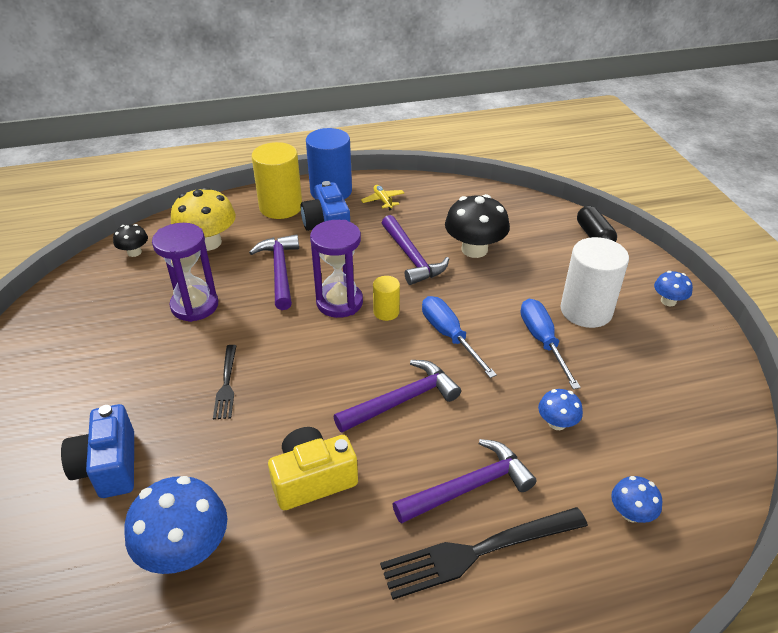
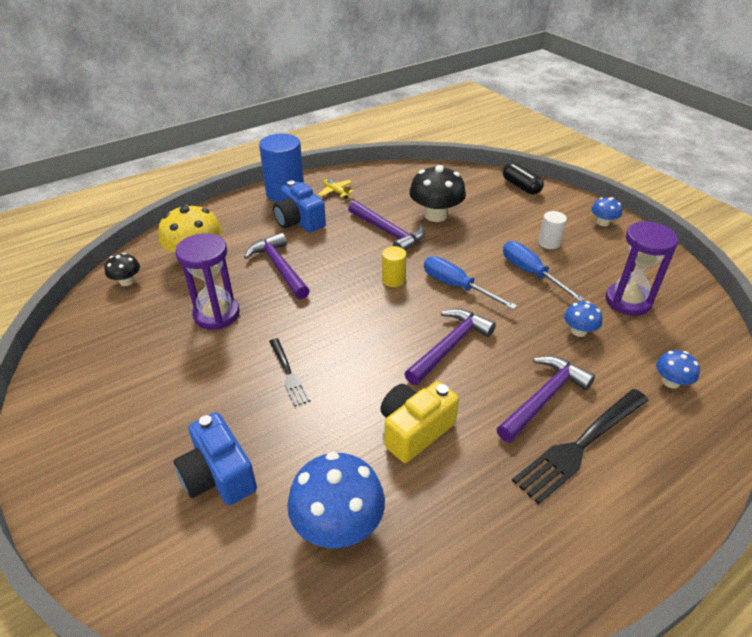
camera: 20 degrees left, 0 degrees up
(281, 207) = (247, 214): yellow cylinder -> none
(339, 302) = (348, 281): purple hourglass -> purple hourglass (628, 301)
(586, 311) = (549, 243): white cylinder -> white cylinder, size x0.51

